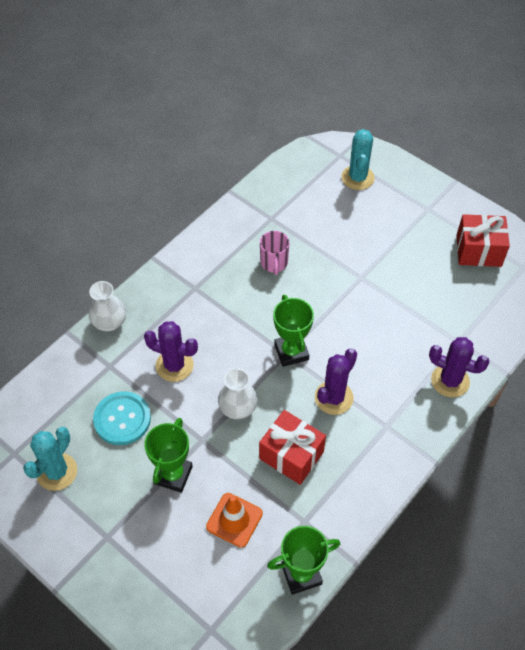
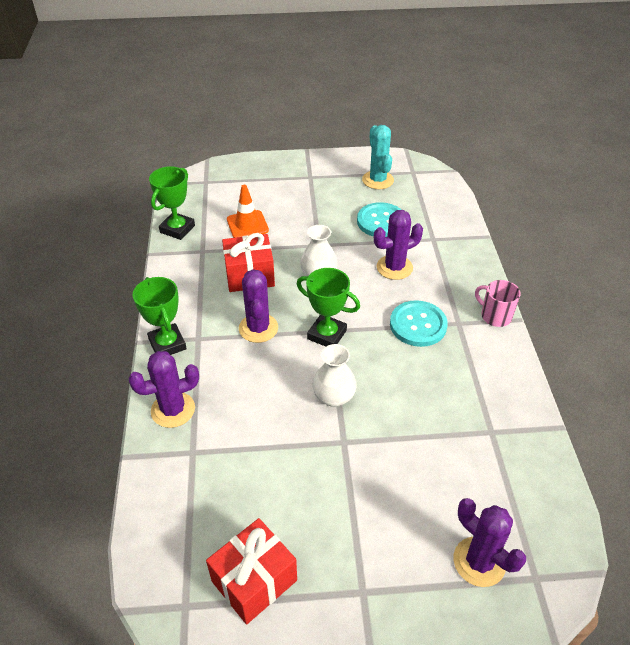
camera: 135 degrees right, 10 degrees down
(109, 322) = (474, 259): white vase -> white vase (334, 397)
(173, 475) = (311, 219): green trophy -> green trophy (167, 344)
(222, 308) = (418, 325): none -> turquoise button
(274, 263) = (430, 391): pink mug -> pink mug (495, 316)
(357, 178) = (479, 562): turquoise cactus -> purple cactus

